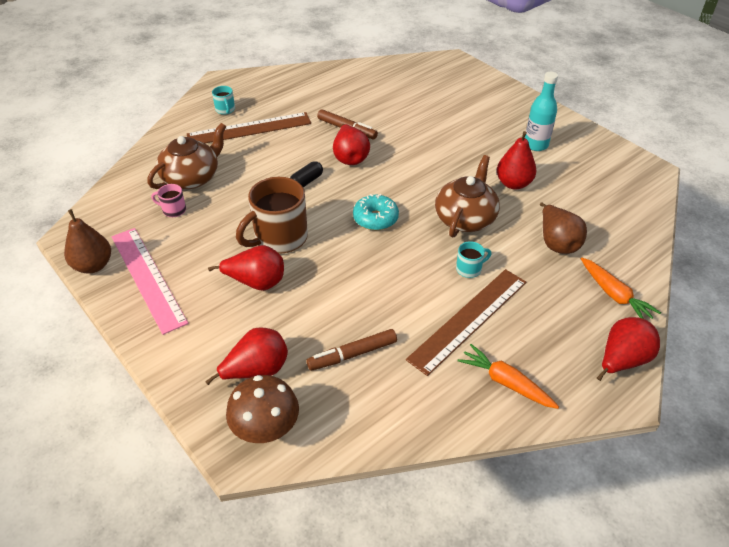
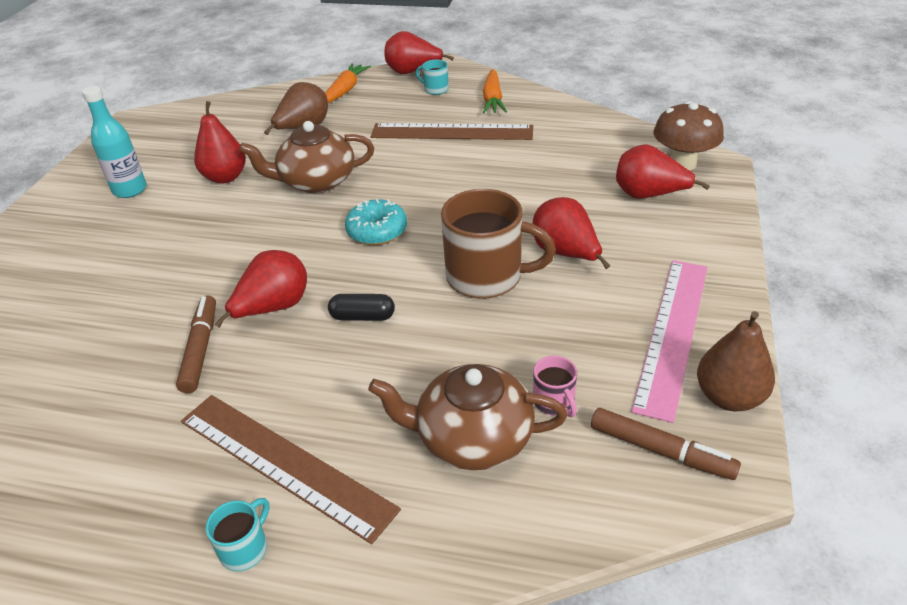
camera: 125 degrees left, 5 degrees down
(352, 354) = (563, 162): brown marker -> brown marker (661, 451)
(469, 269) = (390, 153): turquoise mug -> turquoise mug (435, 89)

